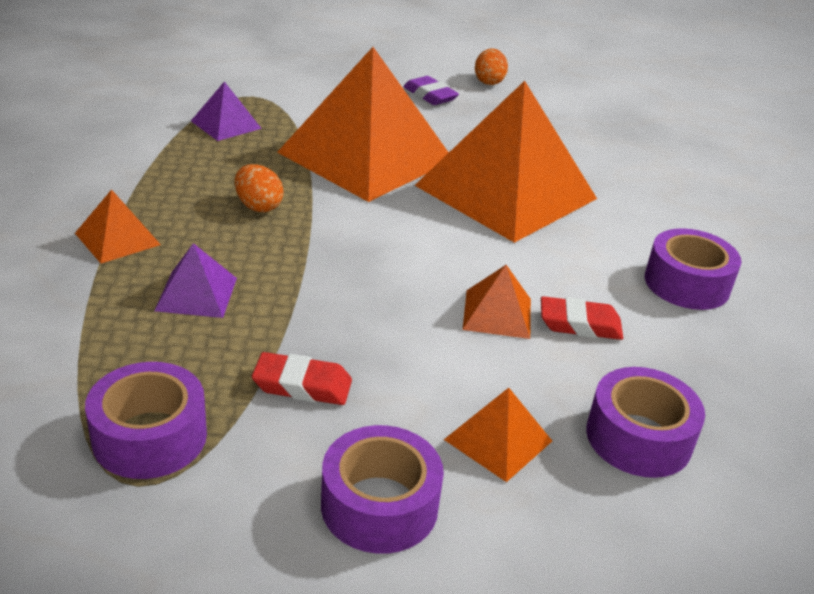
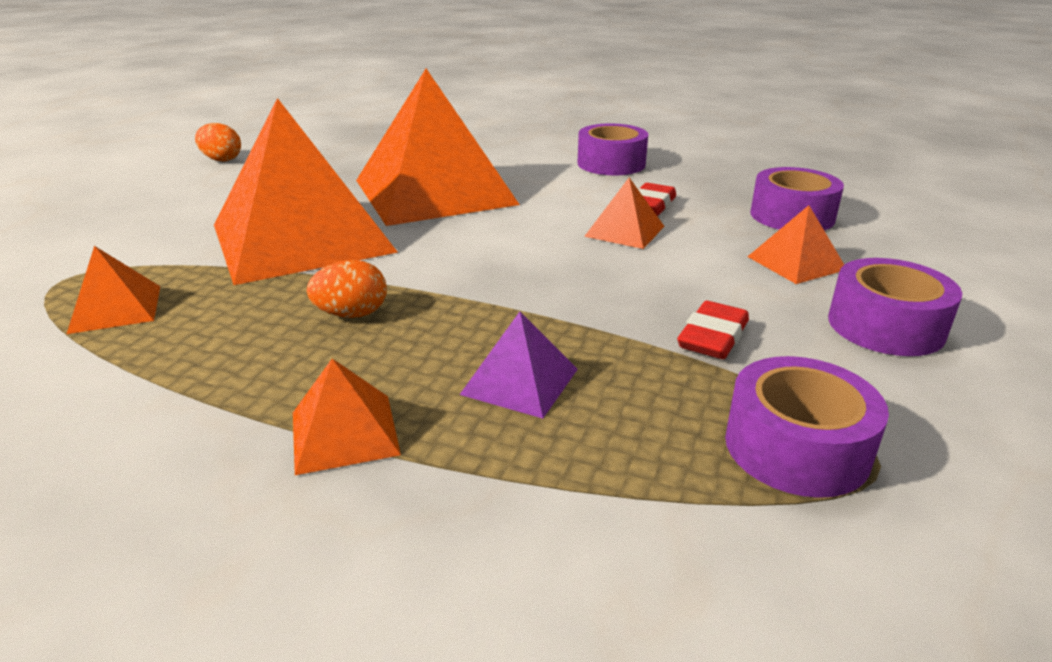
camera: 65 degrees left, 5 degrees down
(226, 124) = (116, 309): purple pyramid -> orange pyramid
(430, 95) = (212, 187): purple eraser -> none

